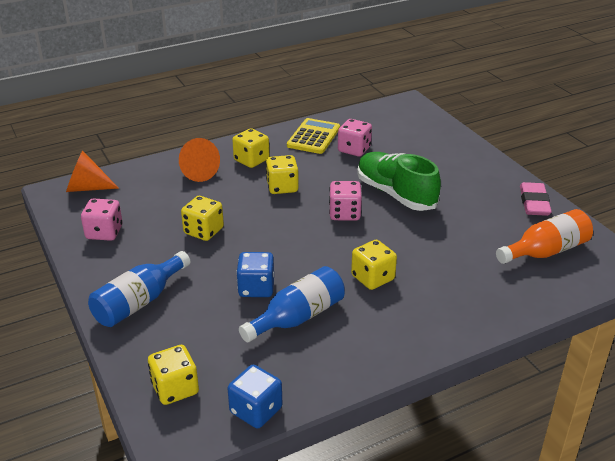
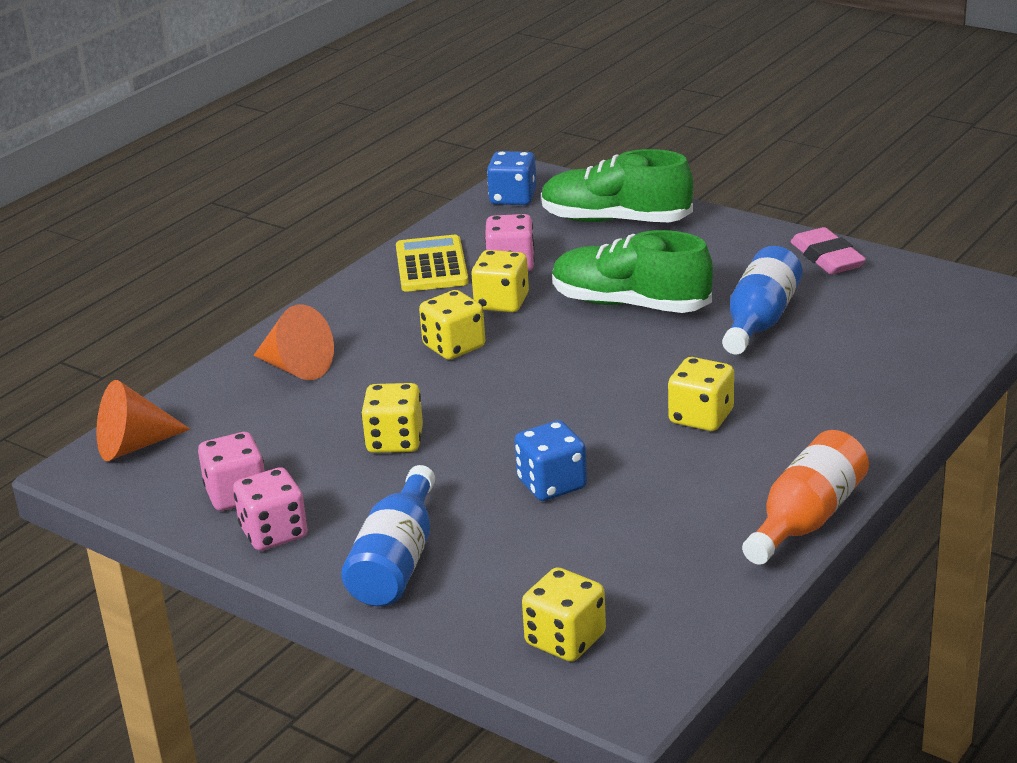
camera: 25 degrees left, 5 degrees down
(251, 160) = (367, 325): yellow dice -> yellow dice (501, 302)
(256, 410) = (701, 621): blue dice -> blue dice (513, 198)
(298, 317) = (647, 498): blue bottle -> blue bottle (759, 321)
(344, 213) = (582, 352): pink dice -> pink dice (274, 533)
(432, 141) = (615, 220): none -> green shoe
(545, 251) = (894, 311): orange bottle -> orange bottle (806, 519)

